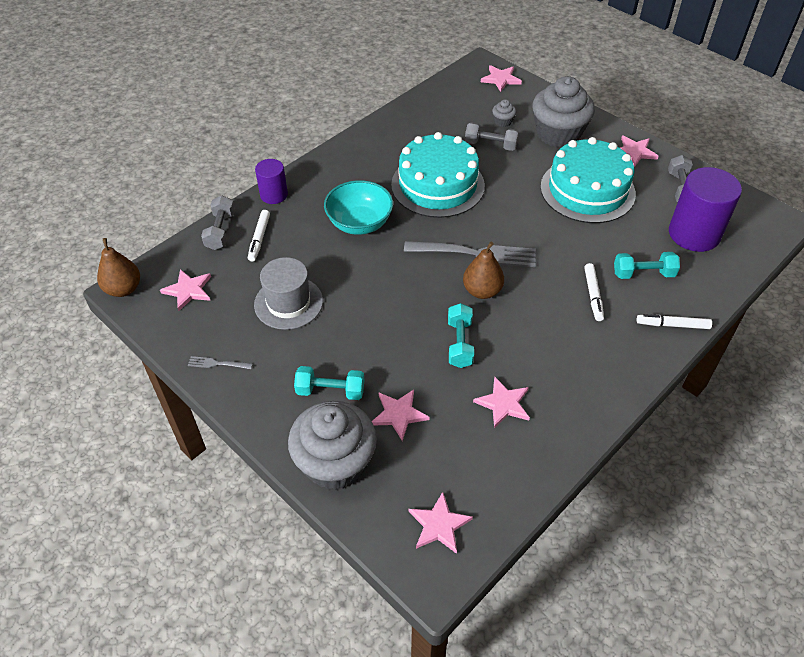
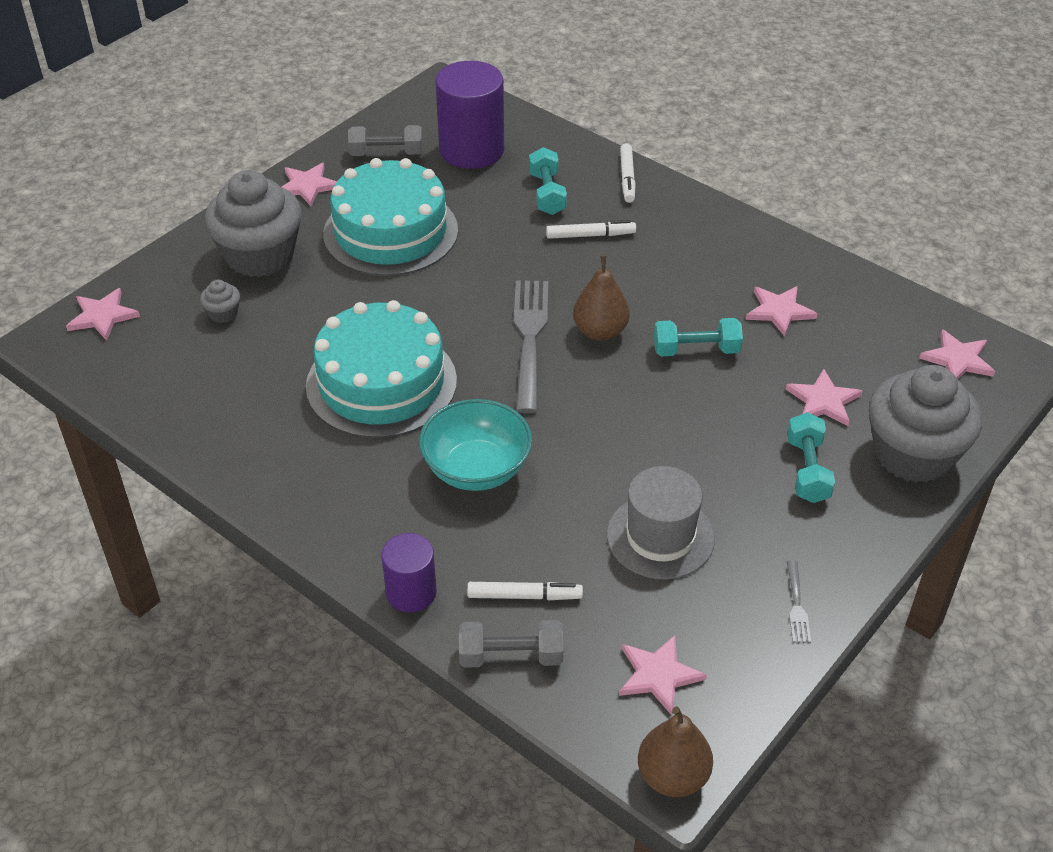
camera: 95 degrees left, 5 degrees down
(490, 145) = (283, 326): grey dumbbell -> none

